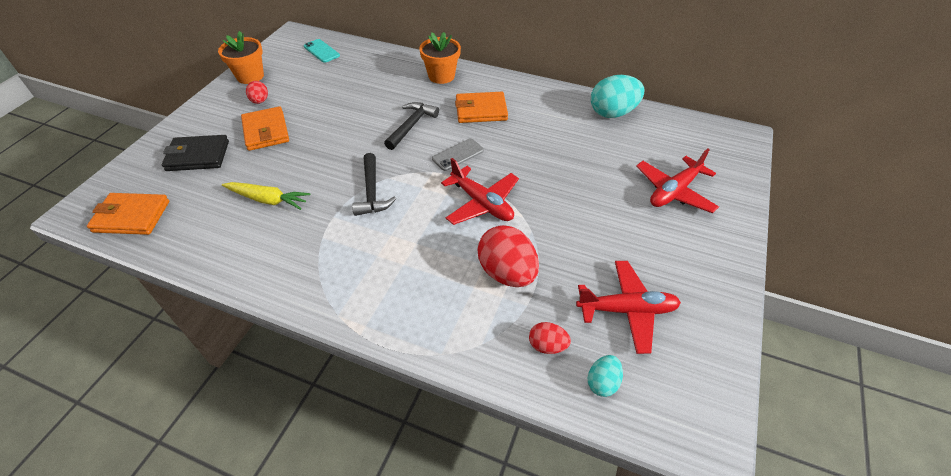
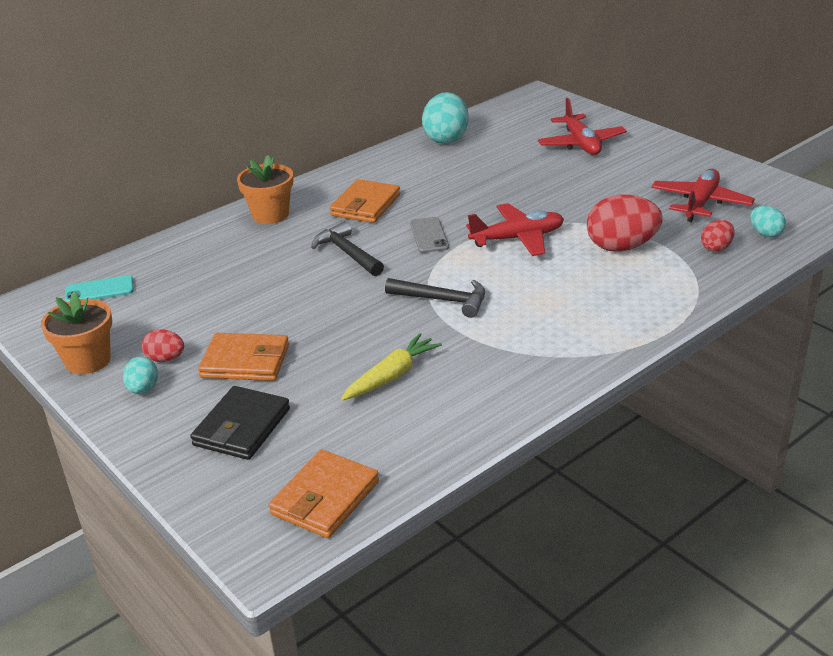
camera: 60 degrees left, 15 degrees down
(228, 105) = (143, 389): none -> turquoise egg

